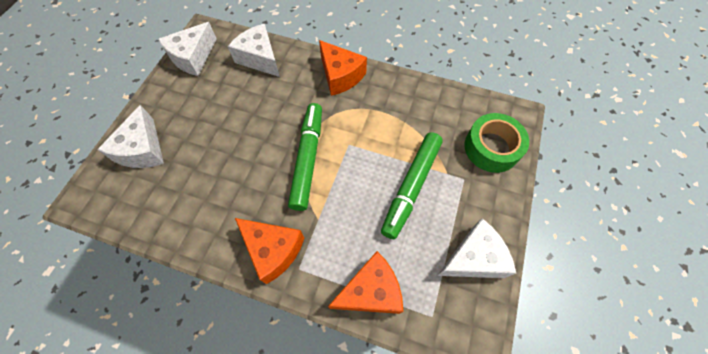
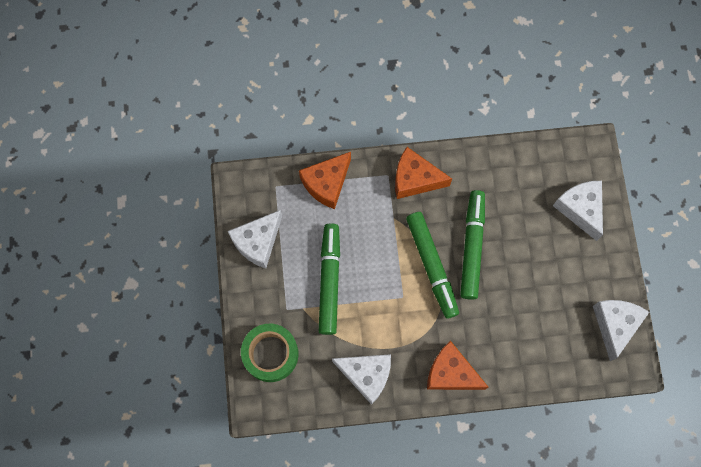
camera: 155 degrees right, 10 degrees up
(260, 58) = (546, 356): white cheese -> white cheese (366, 375)
(261, 160) = (472, 247): none -> green marker

